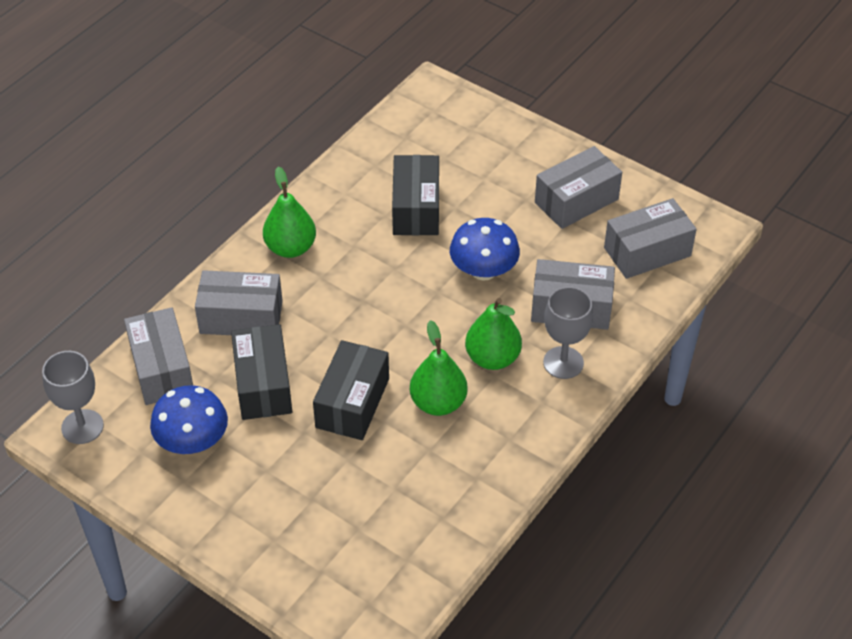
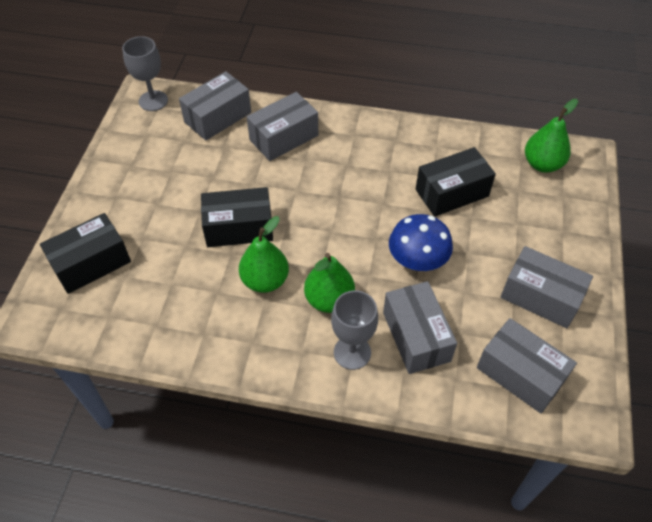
camera: 65 degrees right, 5 degrees up
(192, 441) = (165, 156): blue mushroom -> none
(241, 317) = (284, 137): grey box -> grey box turned 75 degrees clockwise
(263, 385) = (230, 172): black box -> black box (91, 263)
(290, 248) = (363, 138): green pear -> green pear (542, 164)

